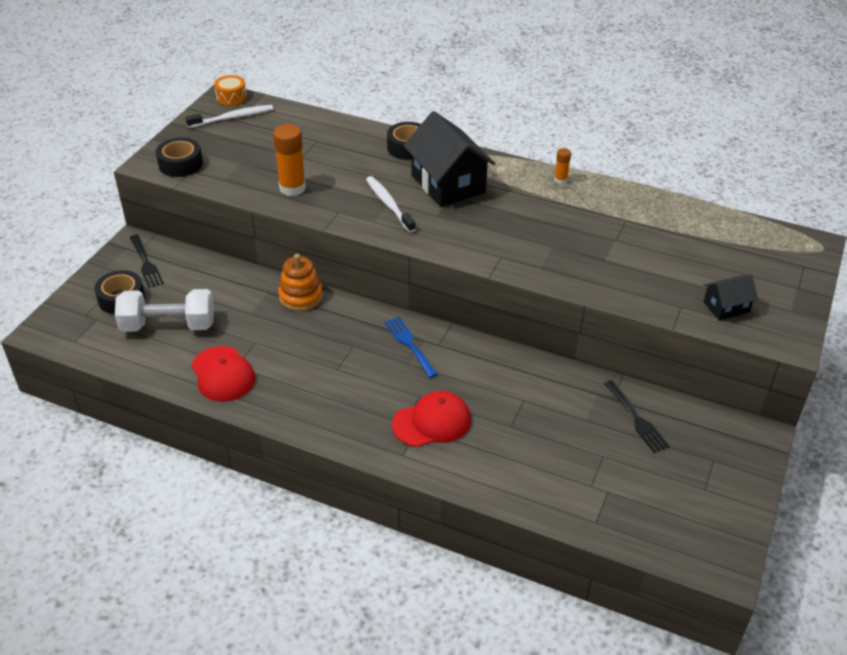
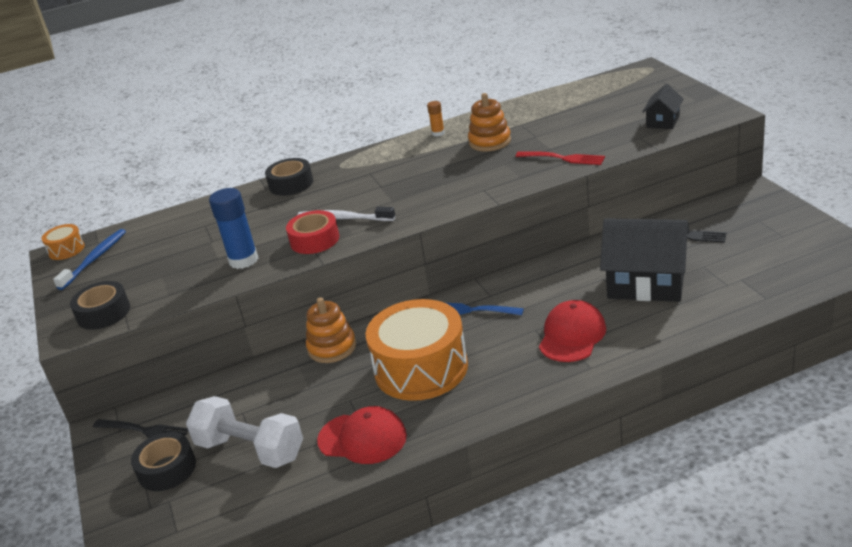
camera: 40 degrees left, 10 degrees down
(168, 325) = (250, 450): white dumbbell -> white dumbbell turned 75 degrees clockwise
(232, 118) = (95, 259): white toothbrush -> blue toothbrush
(292, 188) = (243, 260): orange glue stick -> blue glue stick
(319, 358) = (421, 368): none -> orange drum
(348, 207) = (314, 240): none -> red tape
(448, 184) = (364, 182): black house -> black house (646, 283)
(578, 218) = (490, 142): none -> orange stacking toy
(595, 276) = (562, 158): none -> red fork

